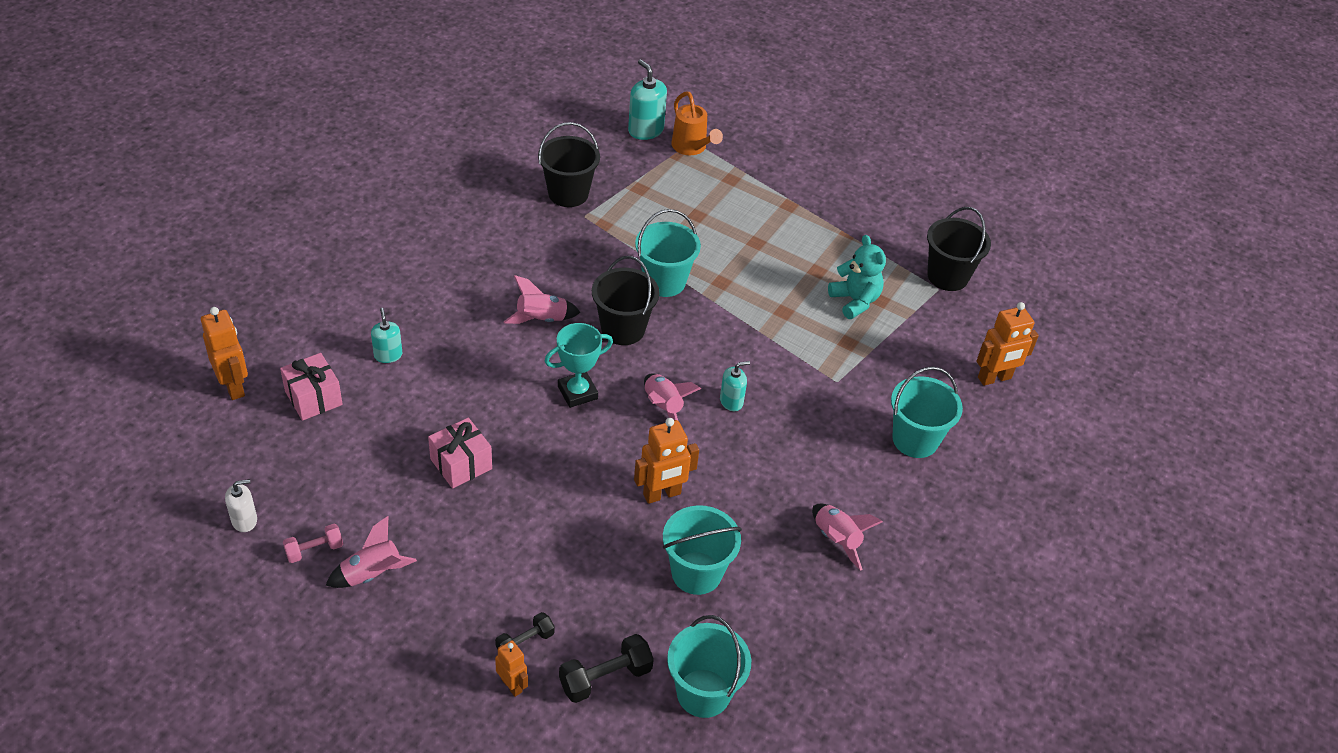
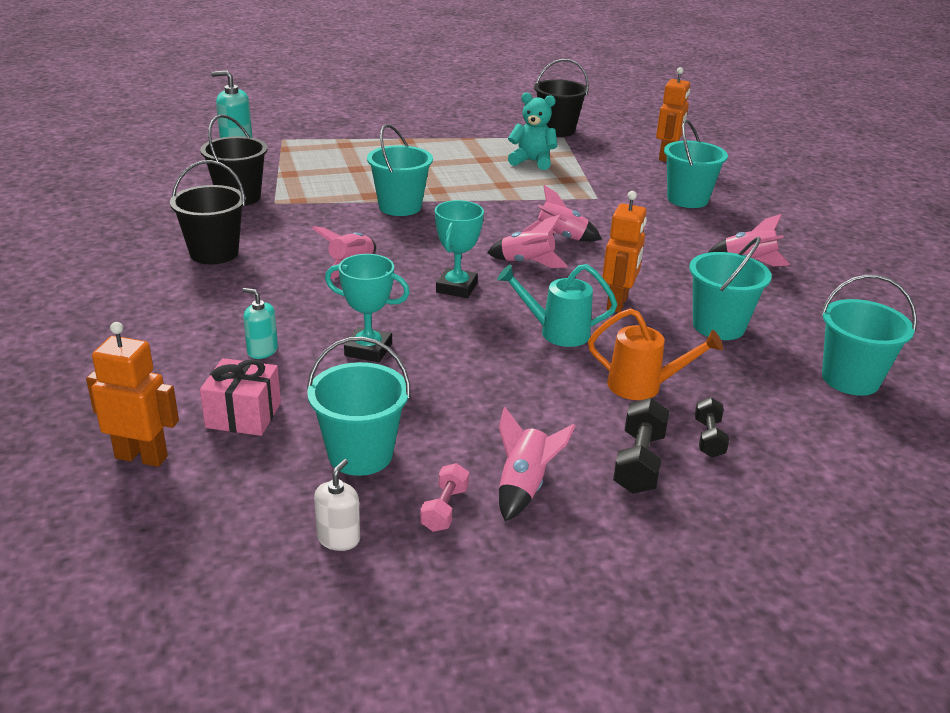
camera: 45 degrees left, 15 degrees down
(328, 477) = (360, 454): none -> turquoise bucket
(444, 402) = (368, 349): none -> turquoise trophy
(461, 464) = (454, 375): pink gift -> none
(512, 685) = (753, 468): orange robot -> none
(577, 484) = (556, 332): none -> turquoise watering can
(605, 678) = (791, 416): black dumbbell -> black dumbbell (639, 463)
(623, 329) = (420, 241): black bucket -> black bucket (214, 253)
(691, 148) = (288, 142): orange watering can -> orange watering can (643, 386)
(731, 401) = (561, 237): turquoise soap dispenser -> pink rocket

